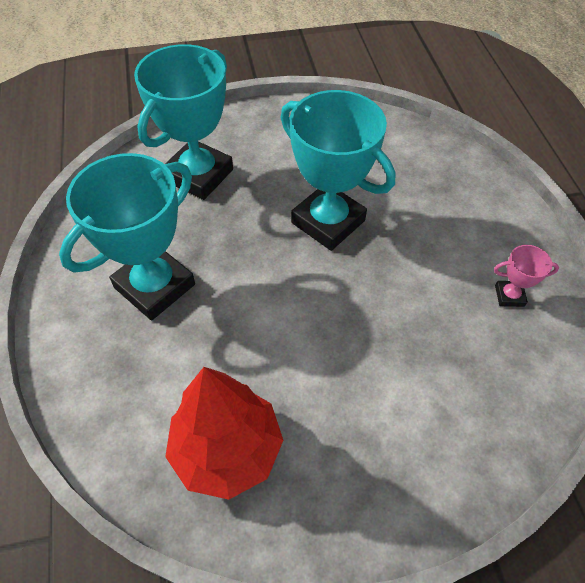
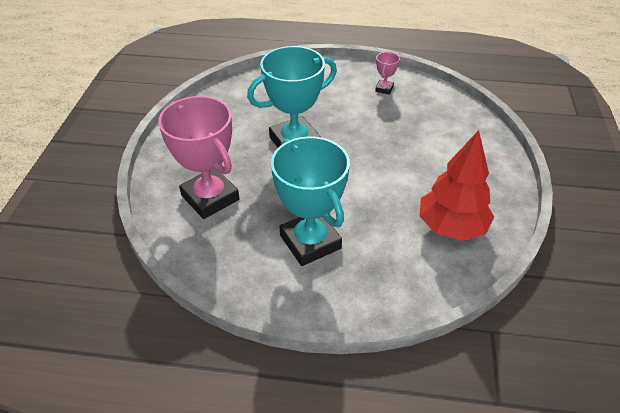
camera: 70 degrees left, 10 degrees down
(199, 175) = (210, 197): turquoise trophy -> pink trophy

